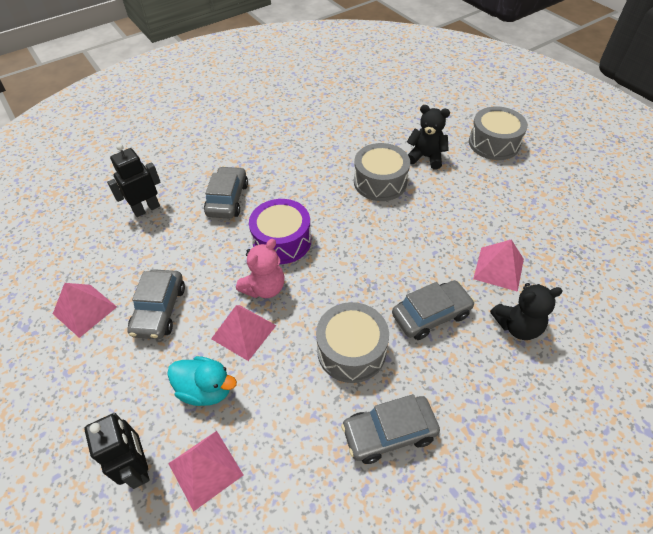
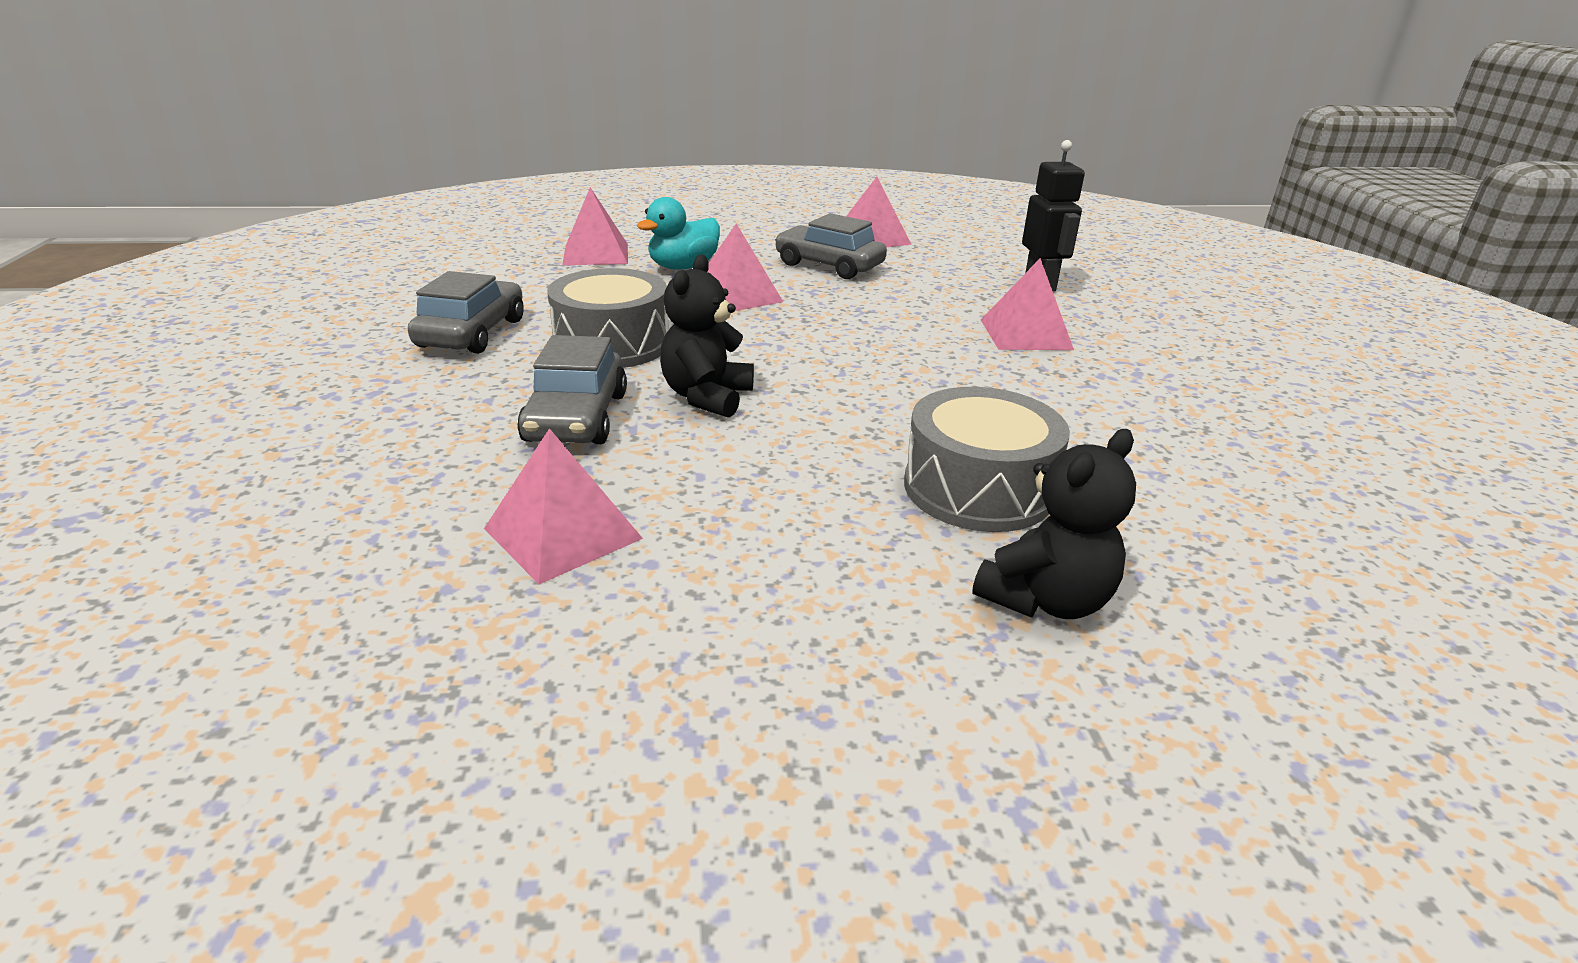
camera: 115 degrees right, 20 degrees down
(139, 467) = (642, 235): black robot -> none
(227, 199) = (1026, 334): grey car -> pink pyramid
(264, 288) = (795, 320): pink teddy bear -> none
(282, 241) = (882, 351): purple drum -> none
(494, 143) = (1058, 815): grey drum -> none
(517, 326) = (426, 489): black teddy bear -> black teddy bear (706, 397)

